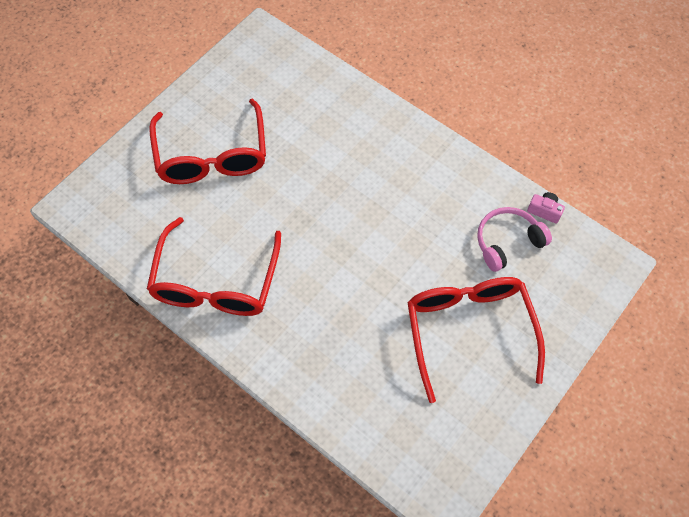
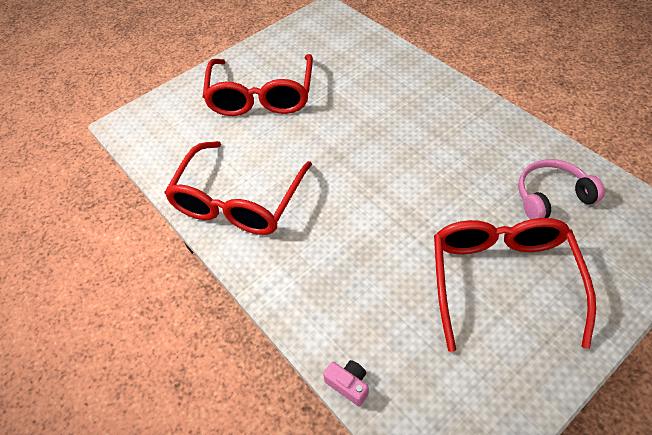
camera: 15 degrees right, 10 degrees down
(544, 211) = (594, 171): pink camera -> pink camera (348, 384)

